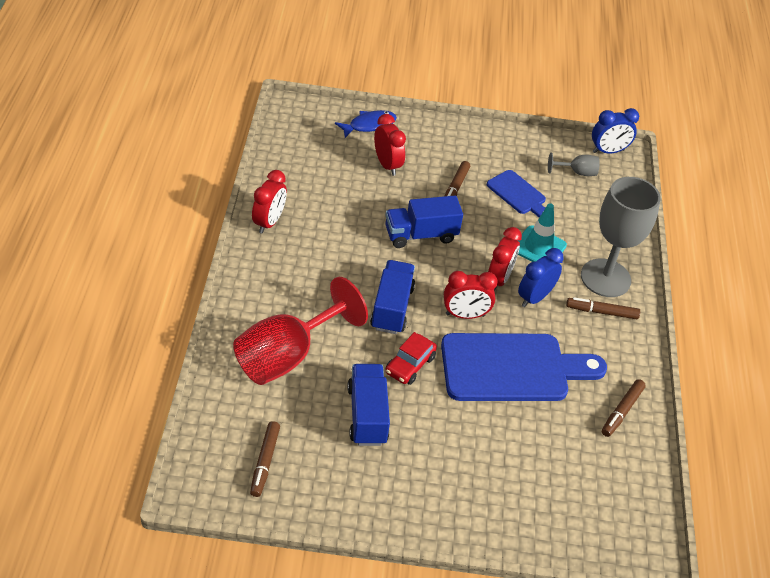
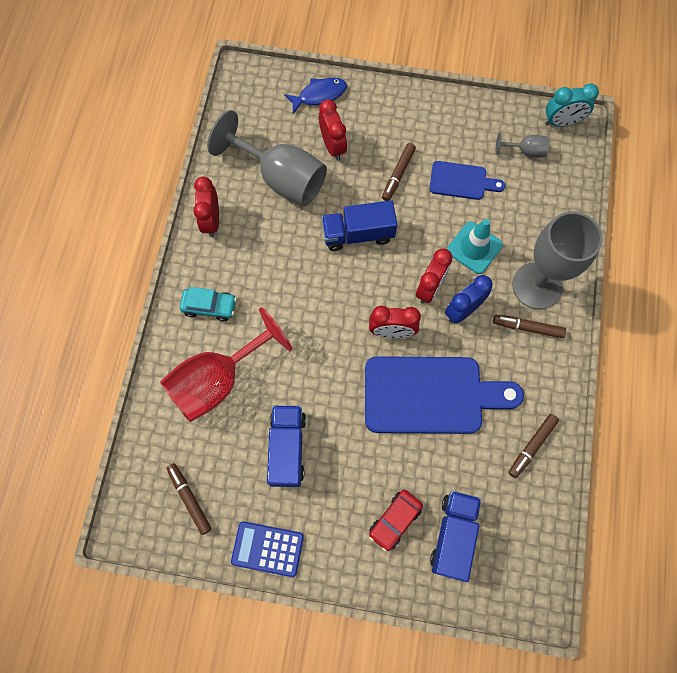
camera: 10 degrees right, 25 degrees up
(265, 461) = (190, 499): brown marker -> brown marker turned 135 degrees clockwise
(269, 222) = (211, 221): red clock -> red clock turned 150 degrees clockwise
(273, 293) = (209, 306): none -> turquoise car
(337, 189) = (281, 178): none -> grey goblet
(355, 505) = (267, 548): none -> blue calculator
(392, 308) = (321, 323): blue truck -> blue truck (453, 535)
(410, 365) = (333, 391): red car -> red car (395, 520)
(518, 194) = (461, 181): blue cutting board -> blue cutting board turned 45 degrees counterclockwise
(608, 151) = (561, 122): blue clock -> turquoise clock

